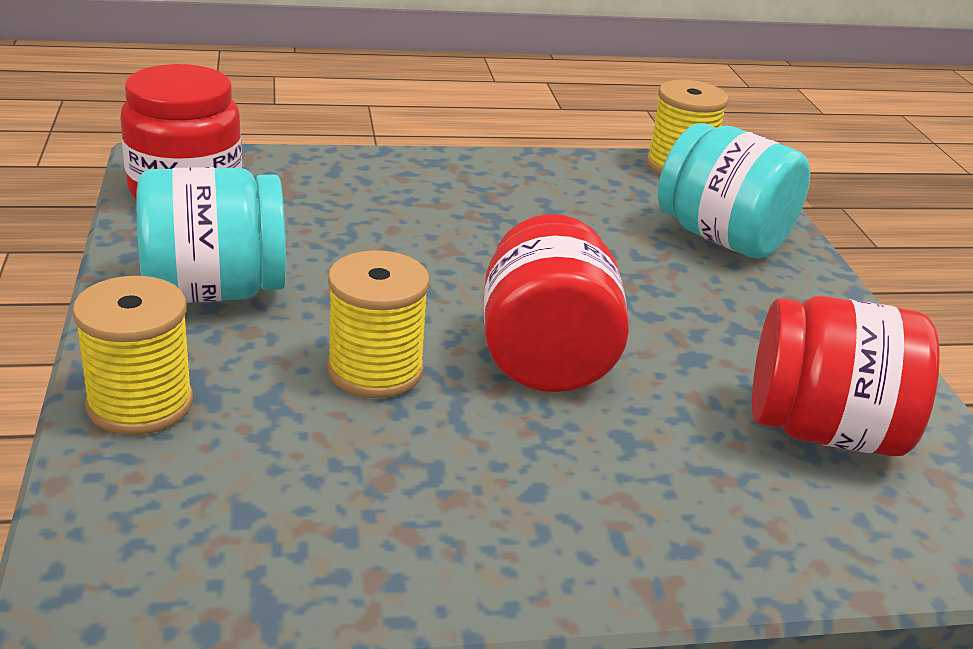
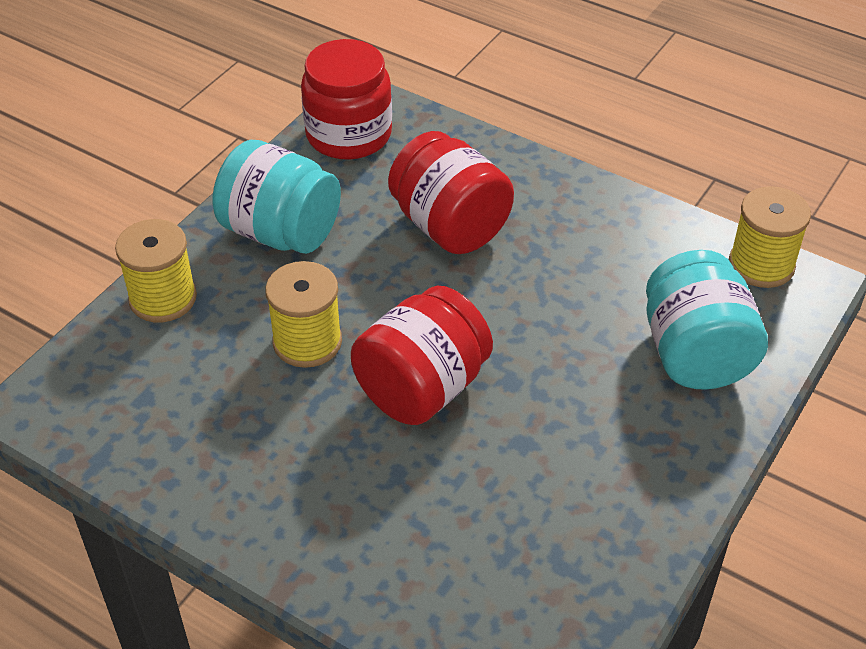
camera: 45 degrees right, 15 degrees up
(824, 431) = (536, 548): red jar -> red jar (450, 226)

